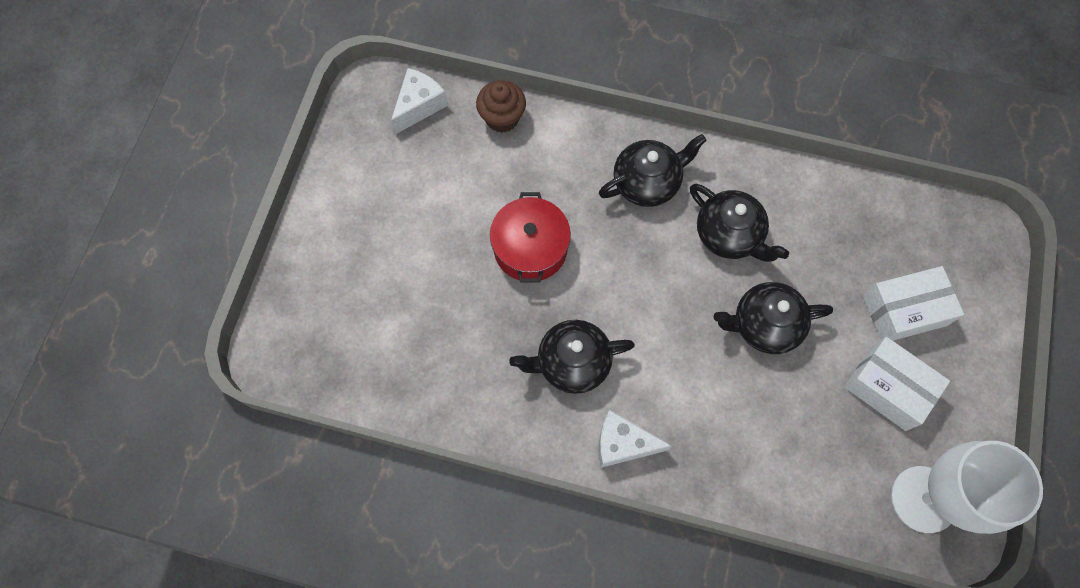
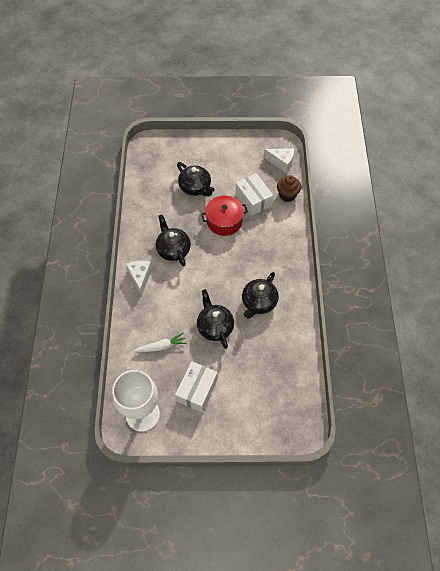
camera: 75 degrees right, 10 degrees down
(647, 182) = (275, 261): black teapot -> black teapot (195, 188)
(788, 434) = (161, 346): none -> white carrot
(904, 310) = (242, 392): white box -> white box (253, 199)

